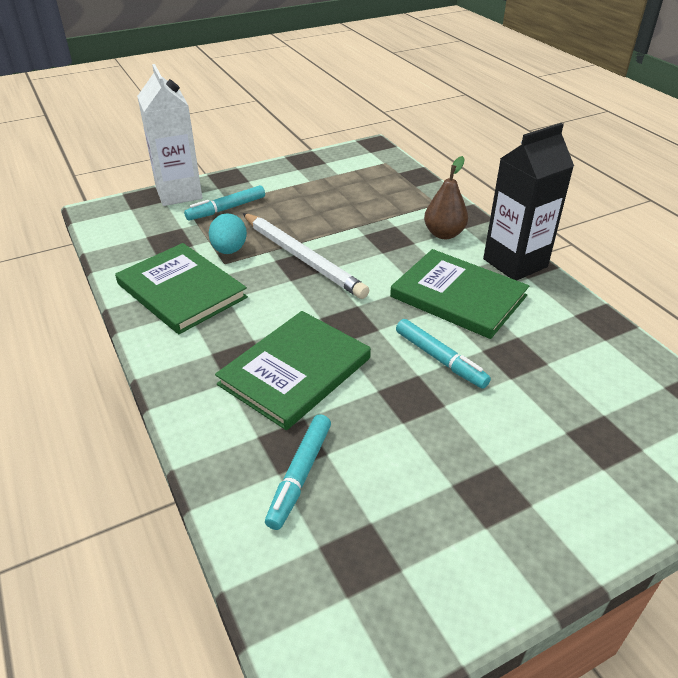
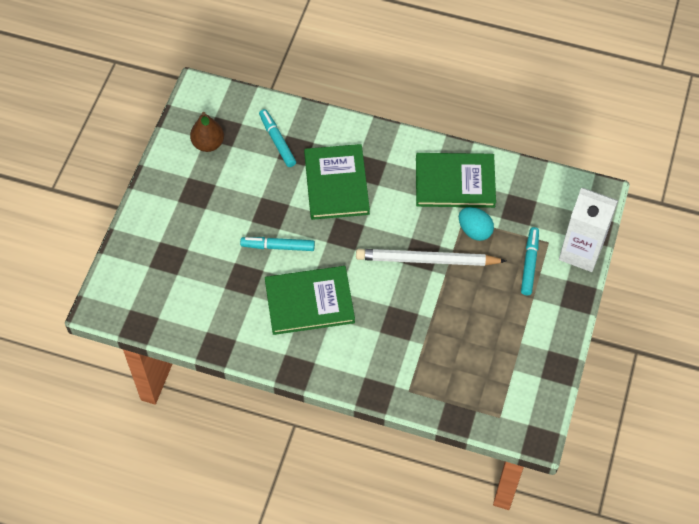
camera: 135 degrees right, 20 degrees up
(444, 234) = (371, 357): brown pear -> brown pear (208, 144)
(515, 263) = (303, 362): black carton -> none

